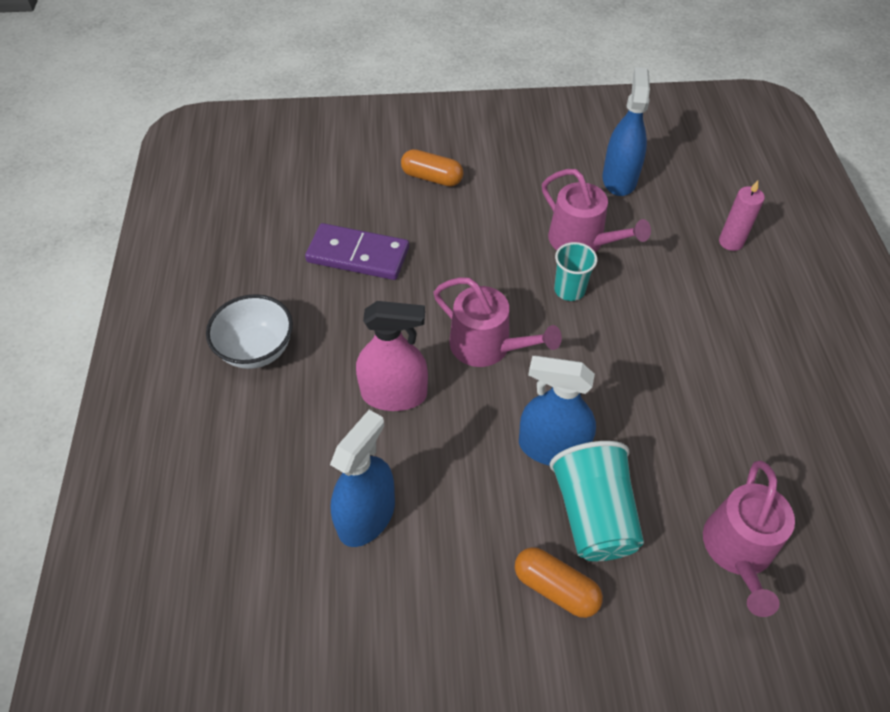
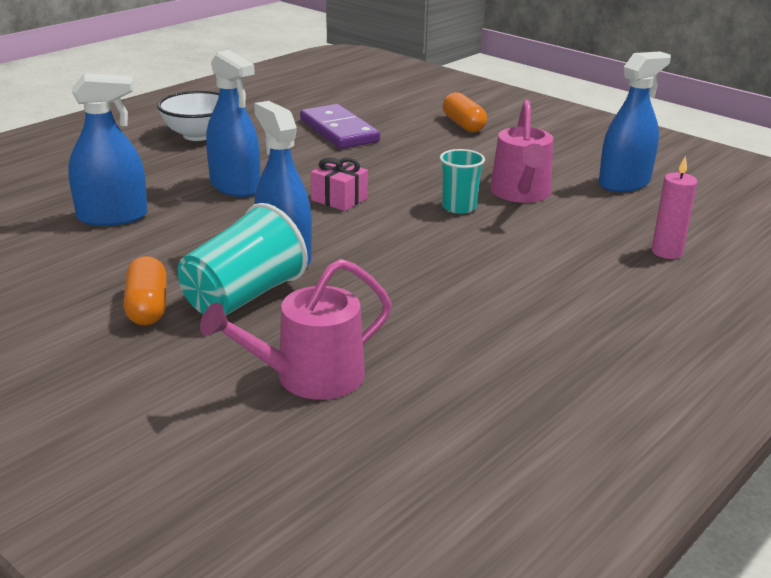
camera: 45 degrees right, 25 degrees down
(394, 394) = (235, 186): pink spray bottle -> blue spray bottle
(486, 346) = (339, 199): pink watering can -> pink gift

